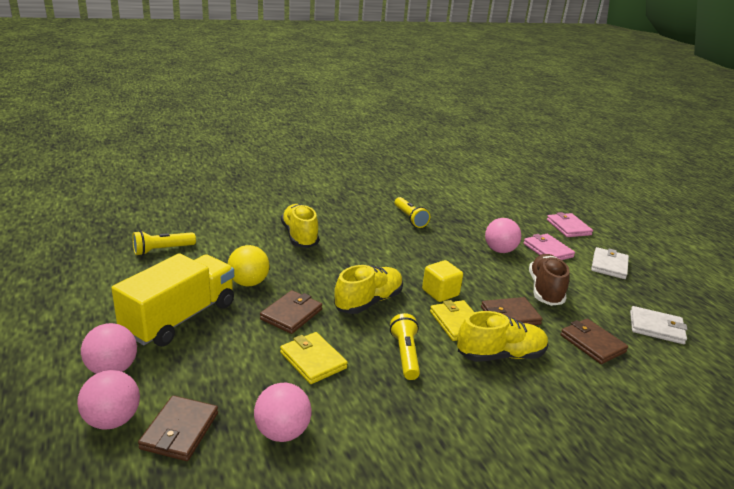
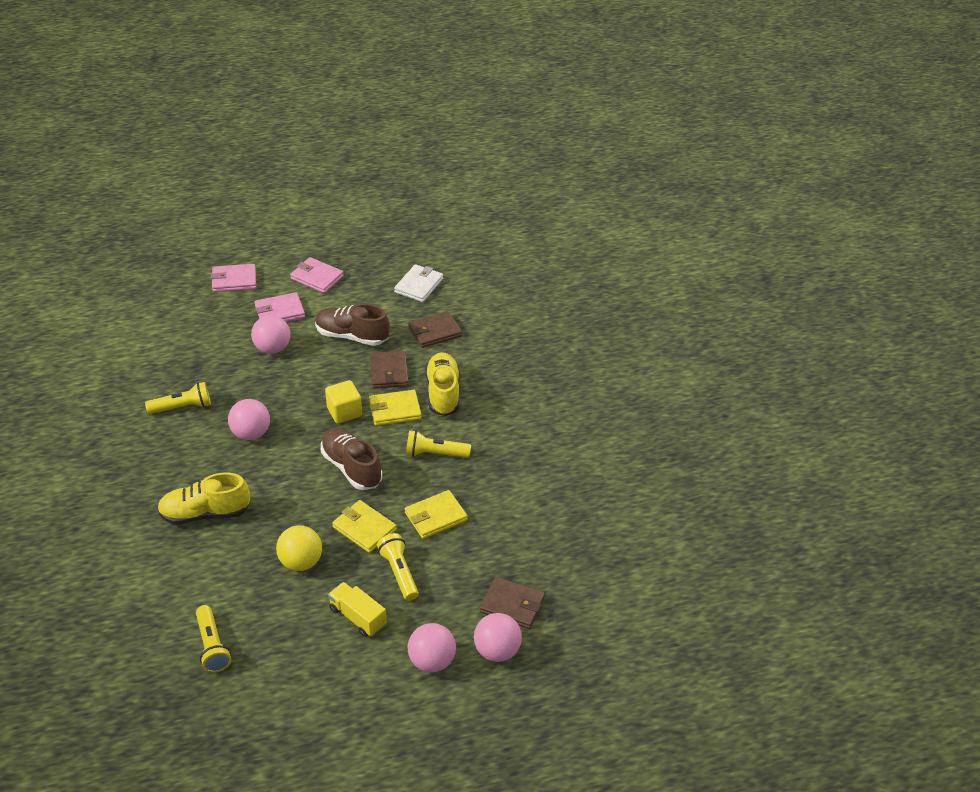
camera: 80 degrees left, 15 degrees up
(180, 318) = (357, 617): yellow truck -> yellow truck, size x0.52
(234, 340) = (399, 573): none -> yellow flashlight
(282, 432) = (518, 541): pink ball -> pink ball (251, 433)
(291, 314) = (364, 528): brown wallet -> yellow wallet
(368, 302) = (351, 468): yellow shoe -> brown shoe
(609, 265) = (317, 277): white wallet -> pink wallet

